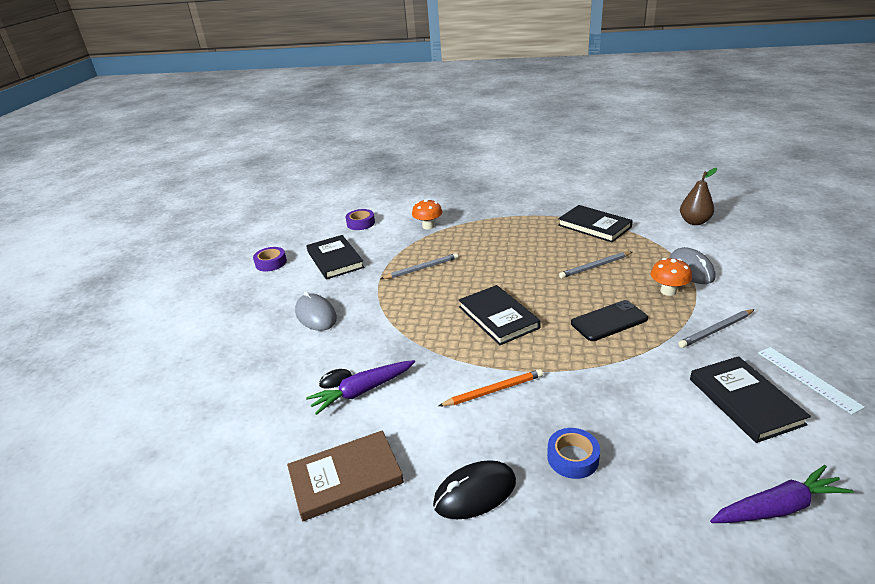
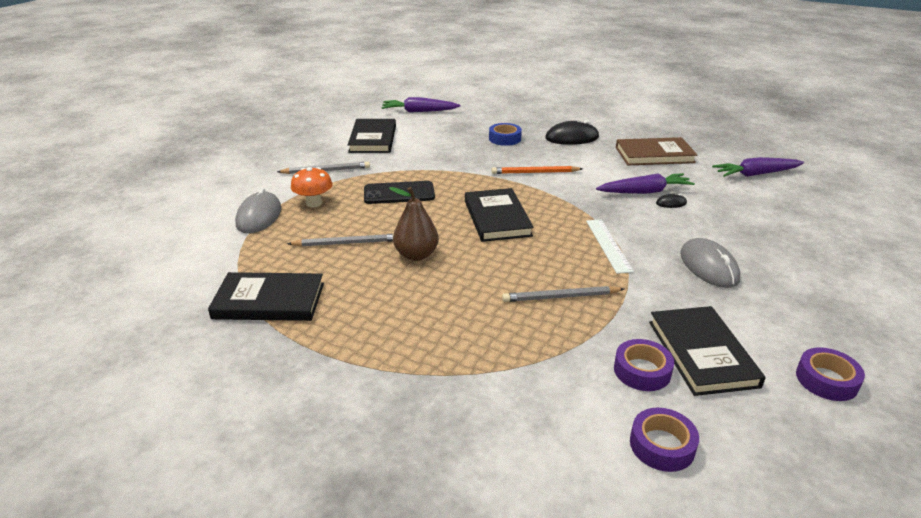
camera: 165 degrees left, 0 degrees up
(214, 467) = (756, 174): none -> purple carrot
(369, 245) = (642, 371): none -> purple tape
(428, 226) = (521, 386): orange mushroom -> none
(594, 226) = (269, 301): black book -> black book turned 60 degrees counterclockwise
(694, 222) = (146, 269): brown pear -> brown pear (416, 255)
(807, 379) = (318, 139): white ruler -> white ruler (608, 245)

